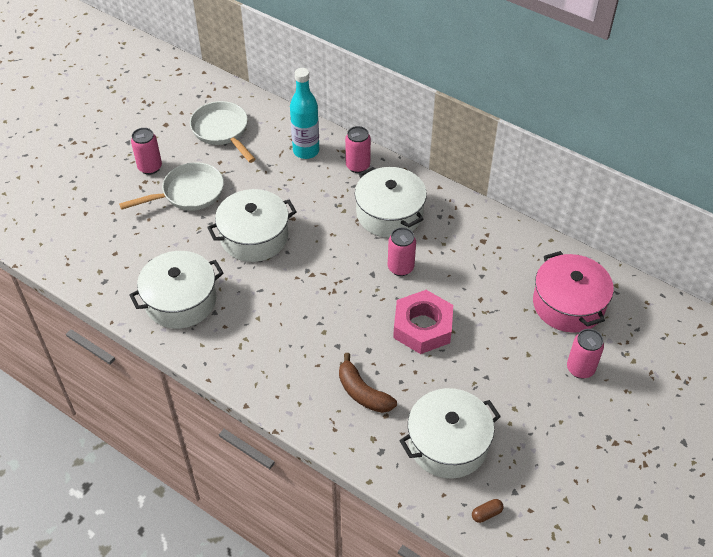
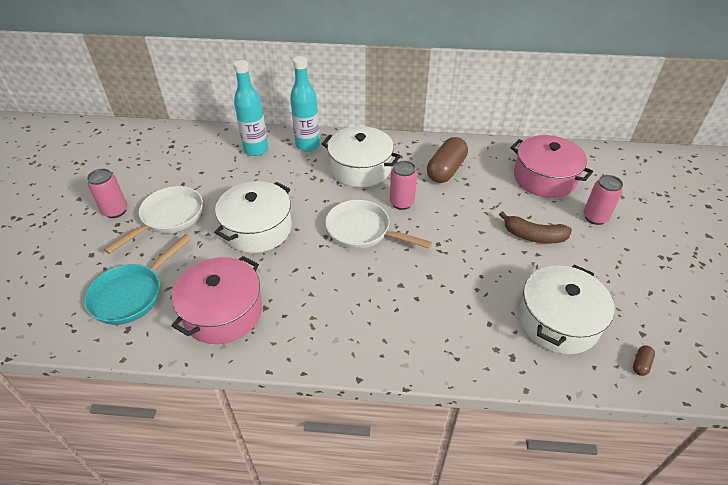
camera: 30 degrees left, 5 degrees down
(123, 253) = (132, 294): none -> turquoise pan
(180, 300) = (223, 312): white pot -> pink pot
(222, 131) = (169, 160): white pan -> white pan (363, 231)
(357, 166) = (307, 145): pink can -> turquoise bottle
(363, 393) = (454, 314): brown banana -> brown banana (534, 236)
(422, 327) = (457, 239): pink nut -> none
(473, 251) = (446, 170): none -> brown capsule

